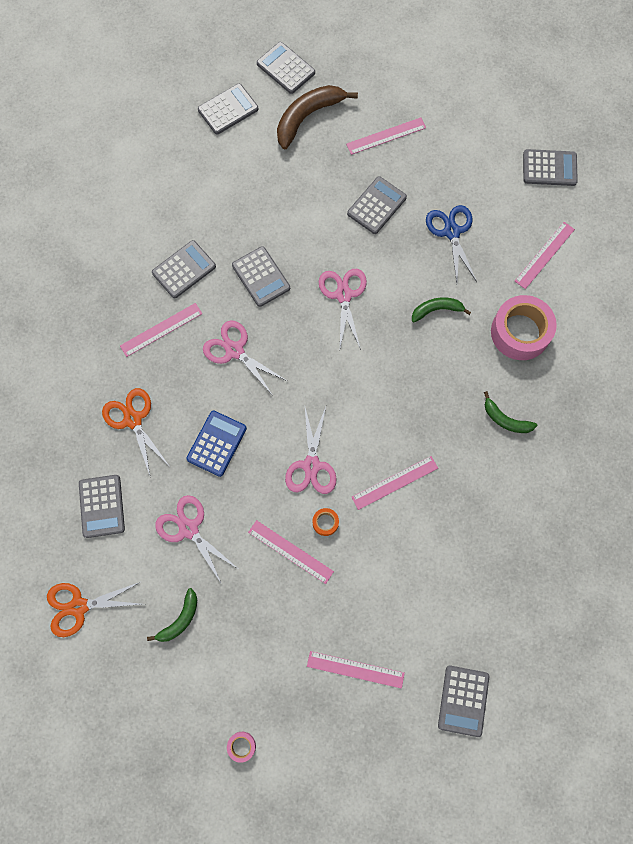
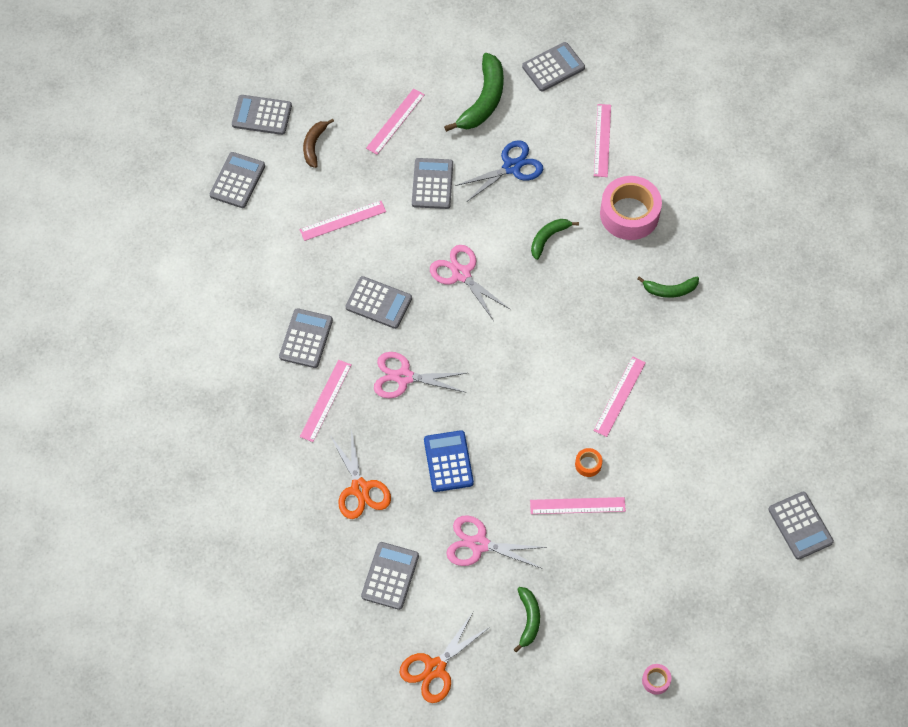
camera: 35 degrees left, 10 degrees down
(102, 506) = (390, 576): grey calculator -> grey calculator turned 120 degrees counterclockwise
(133, 419) = (360, 489): orange scissors -> orange scissors turned 135 degrees counterclockwise
(307, 117) = (314, 145): brown banana -> brown banana, size x0.58
(311, 466) = (541, 427): pink scissors -> none
(355, 669) = (700, 560): pink ruler -> pink ruler (343, 220)
(452, 231) = (512, 167): blue scissors -> blue scissors turned 105 degrees clockwise
(470, 161) = (483, 100): none -> green banana

